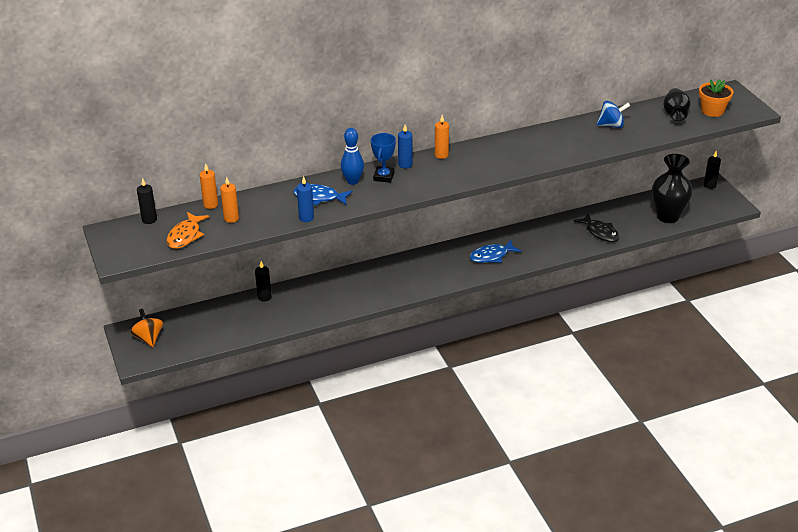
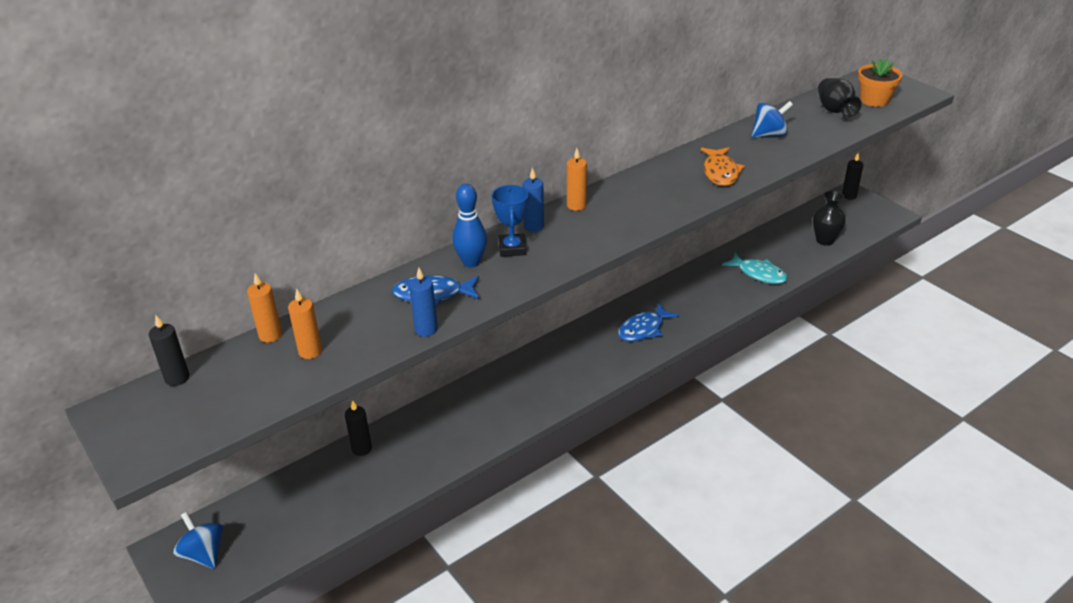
camera: 15 degrees left, 0 degrees up
(148, 338) = (204, 554): orange spinning top -> blue spinning top
(185, 236) = (244, 394): orange fish -> orange fish (720, 172)
(600, 232) = (759, 274): black fish -> turquoise fish
(668, 216) = (825, 240): black vase -> black vase, size x0.64

